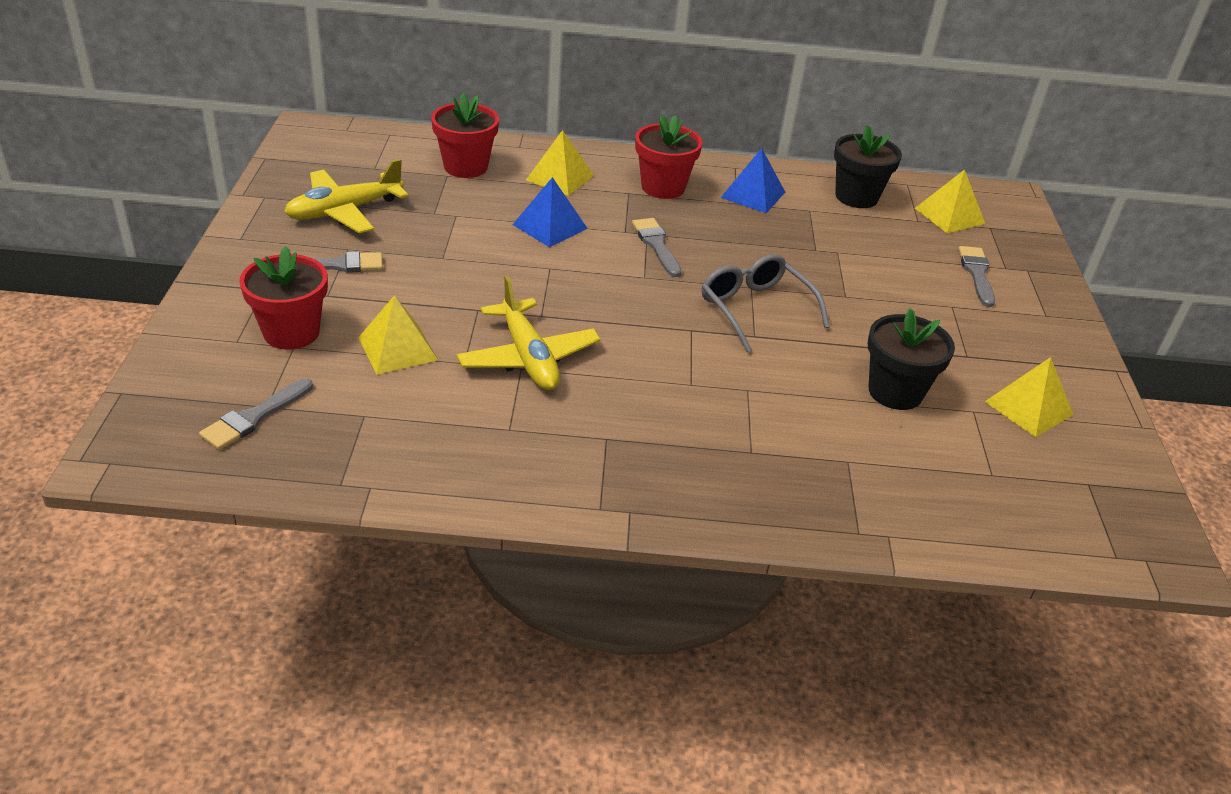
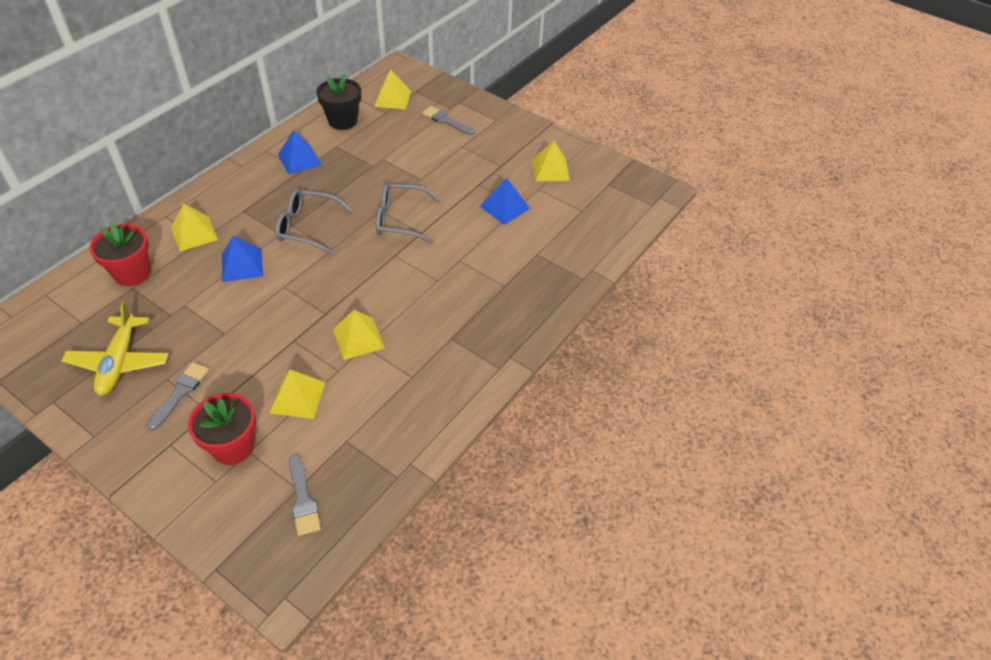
camera: 55 degrees left, 10 degrees up
(528, 357) = (358, 338): yellow plane -> yellow pyramid
(656, 245) = (307, 227): grey brush -> grey glasses
(663, 187) = (253, 192): red flower pot -> none
(895, 392) = (505, 207): black flower pot -> blue pyramid

